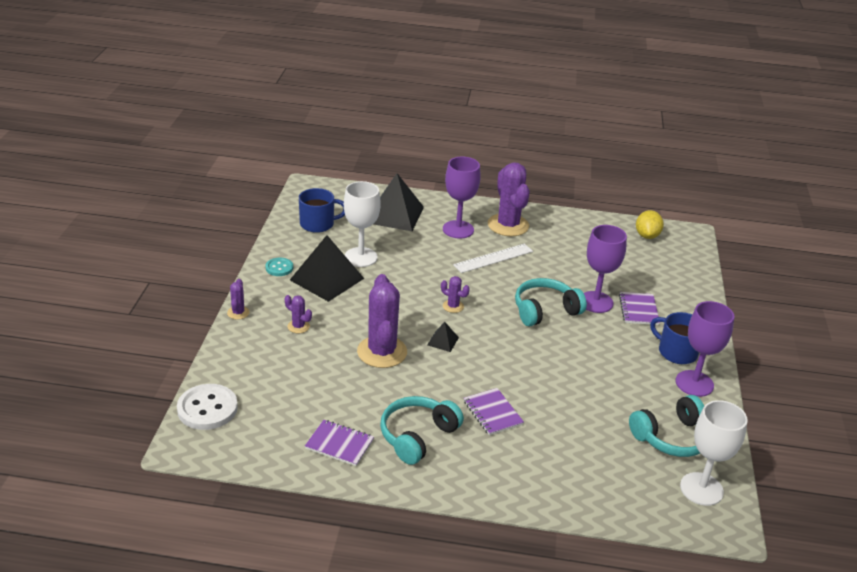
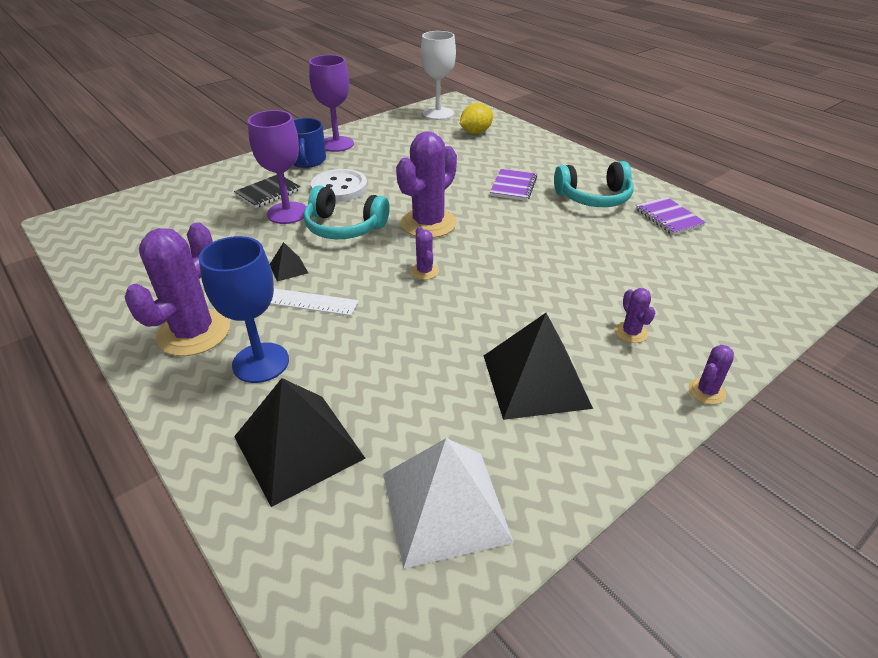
camera: 135 degrees left, 5 degrees up
(207, 409) = (795, 293): white button -> white button (339, 188)
(279, 268) = (593, 440): turquoise button -> none
(318, 224) = (445, 506): blue mug -> white pyramid
(361, 257) = (450, 391): white goblet -> none
(382, 352) = (557, 264): purple cactus -> purple cactus (428, 223)
(443, 341) = (482, 247): black pyramid -> black pyramid (288, 268)
(458, 229) = (260, 362): purple goblet -> blue goblet
(638, 310) = (268, 193): purple notebook -> black notebook
(647, 235) = (100, 241): yellow lemon -> yellow lemon (475, 132)
(672, 437) = (410, 132): turquoise headphones -> none

